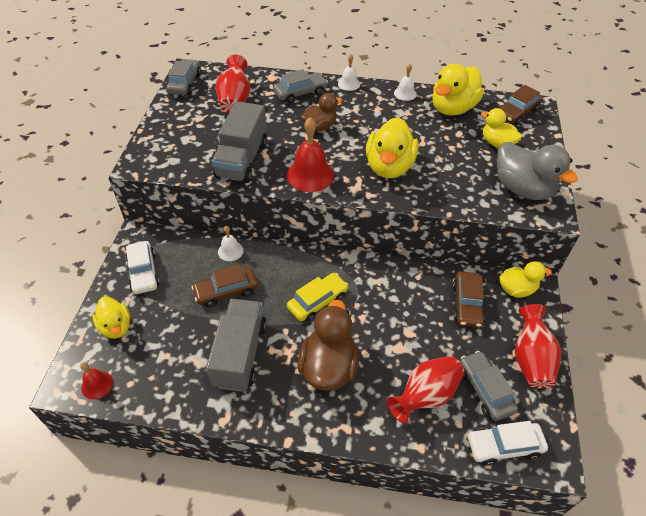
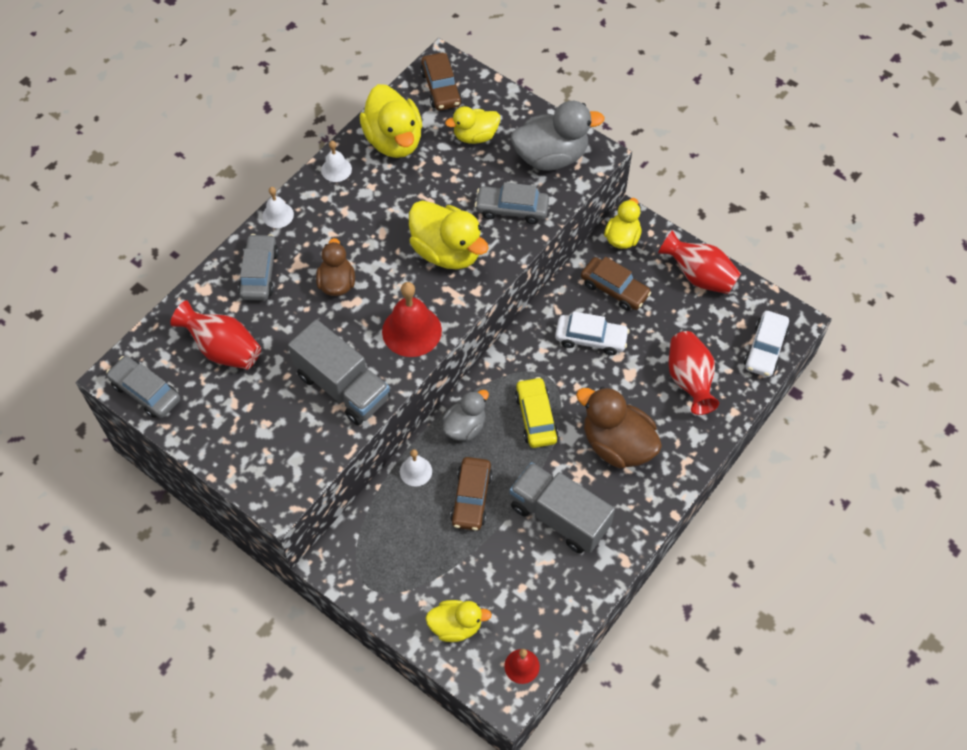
camera: 60 degrees left, 10 degrees up
(143, 272) = (393, 573): white car -> white car (591, 339)
(282, 263) = (465, 427): none -> grey duck
(485, 389) = (708, 330): grey car -> grey car (512, 209)

